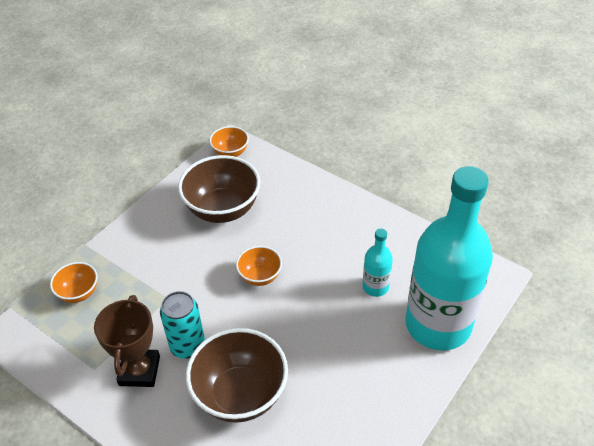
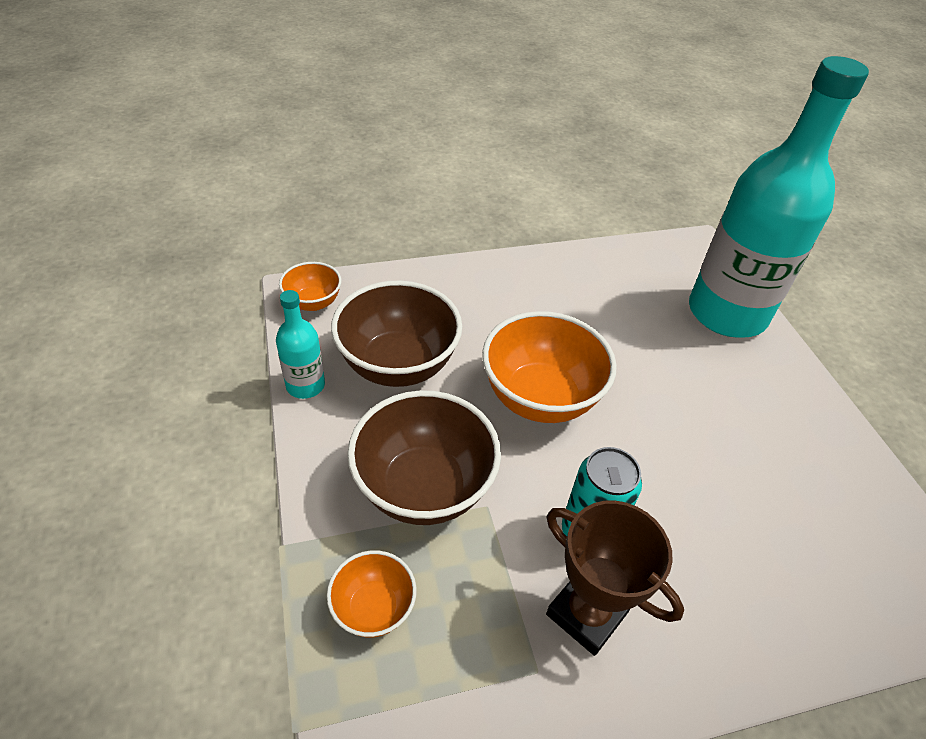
camera: 55 degrees left, 0 degrees up
(240, 394) = (705, 524): brown bowl -> brown bowl (424, 487)
(260, 276) = (540, 398): orange bowl -> orange bowl, size x1.90
(375, 287) = (641, 322): turquoise bottle -> turquoise bottle (305, 385)

